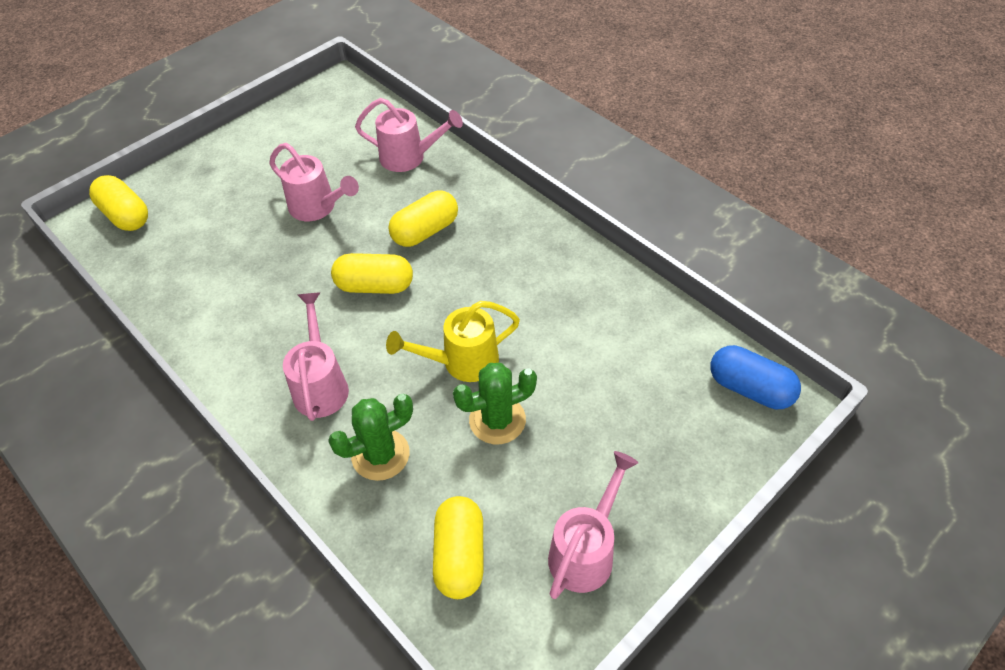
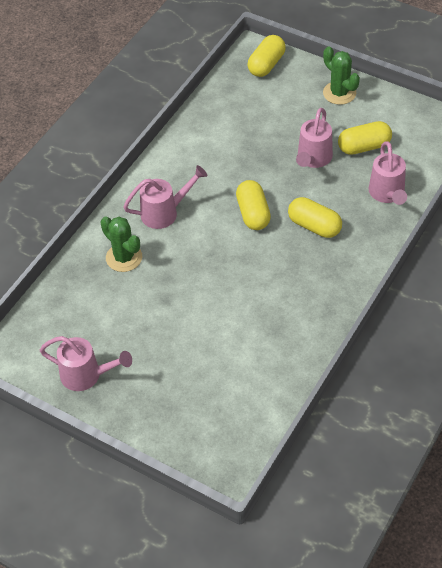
camera: 75 degrees right, 0 degrees up
(460, 555) = (69, 314): yellow capsule -> yellow capsule (364, 147)
(462, 362) = (205, 279): yellow watering can -> none
(497, 420) = (165, 309): green cactus -> green cactus (339, 93)
(750, 388) = (234, 450): blue capsule -> none

